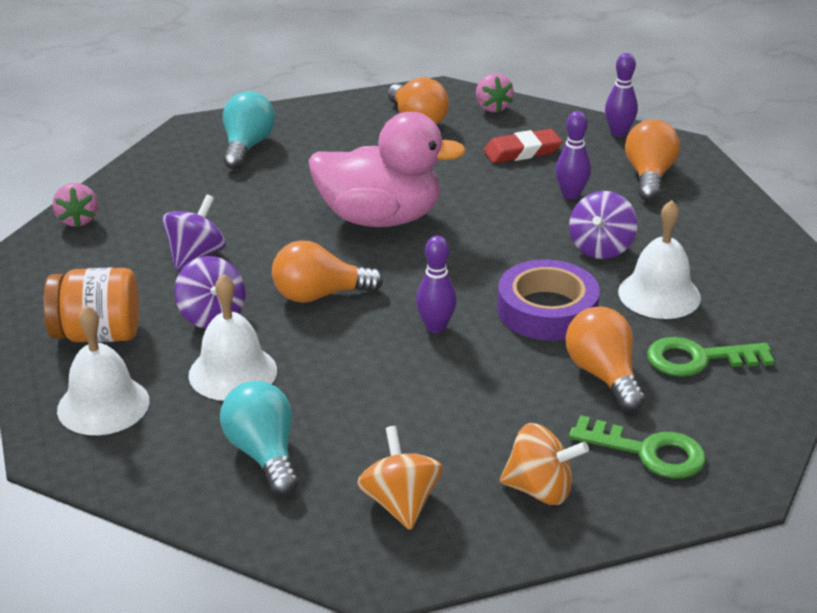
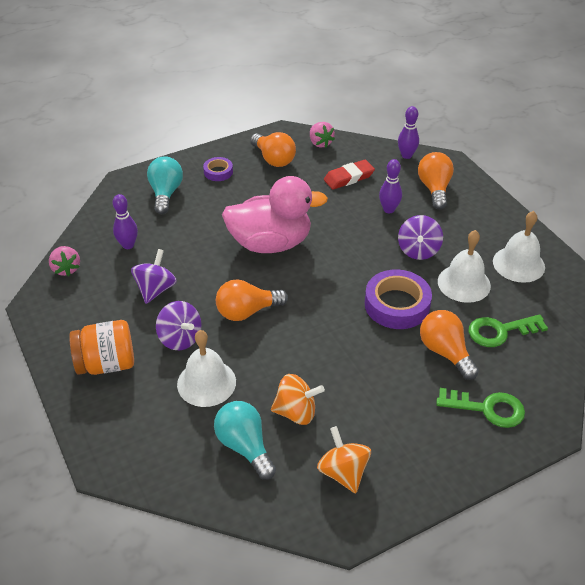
camera: 10 degrees left, 10 degrees up
(103, 405) = (126, 422): white bell -> white bell (518, 264)
(331, 128) = (218, 172): none -> purple tape
(435, 327) = (329, 328): purple bowling pin -> purple bowling pin (128, 245)
(540, 490) = (428, 448): orange spinning top -> orange spinning top (296, 412)

